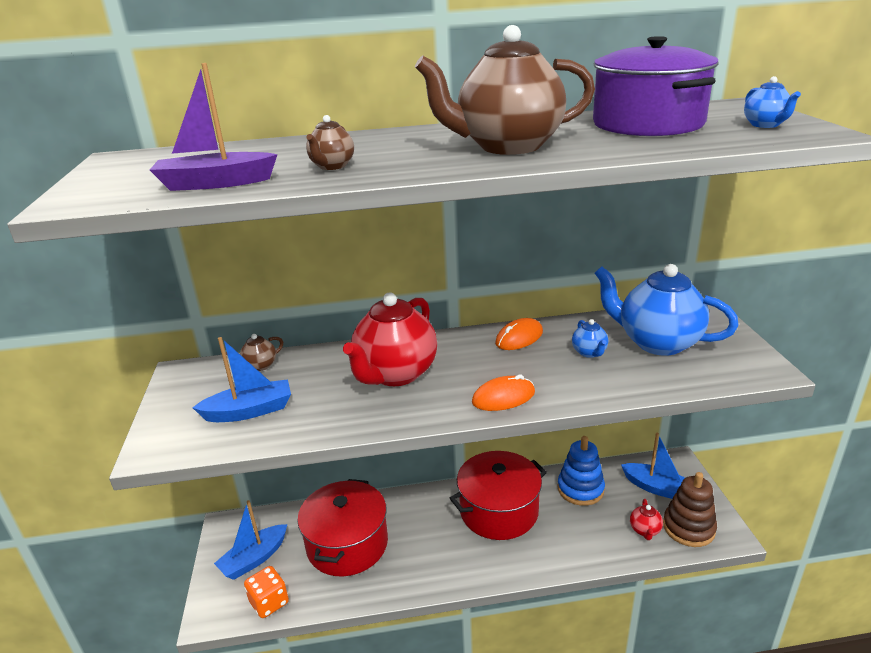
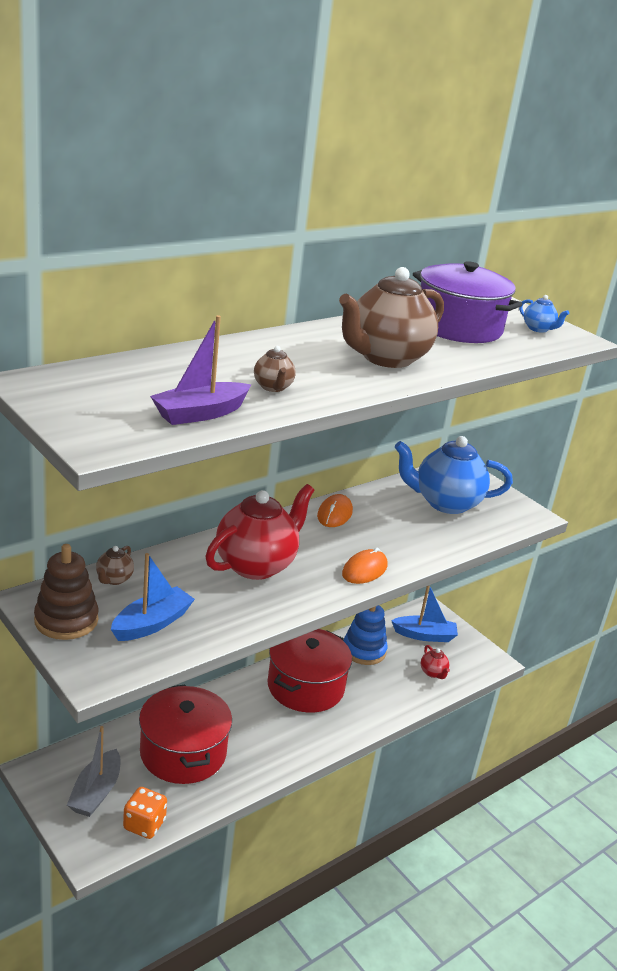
camera: 35 degrees left, 0 degrees up
(254, 559) = (96, 792): blue boat -> grey boat
(395, 374) = (256, 565): red teapot -> red teapot turned 135 degrees counterclockwise
(589, 352) = (401, 519): blue teapot -> none
(688, 528) = (464, 662): brown stacking toy -> brown stacking toy (66, 620)

